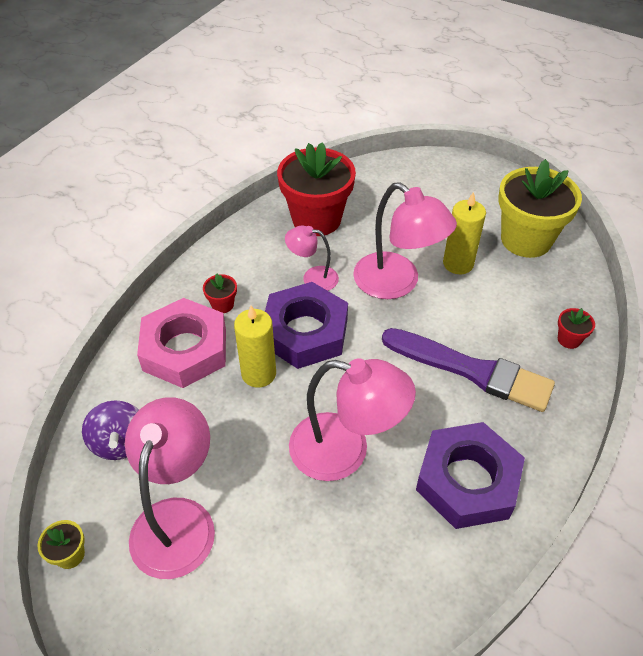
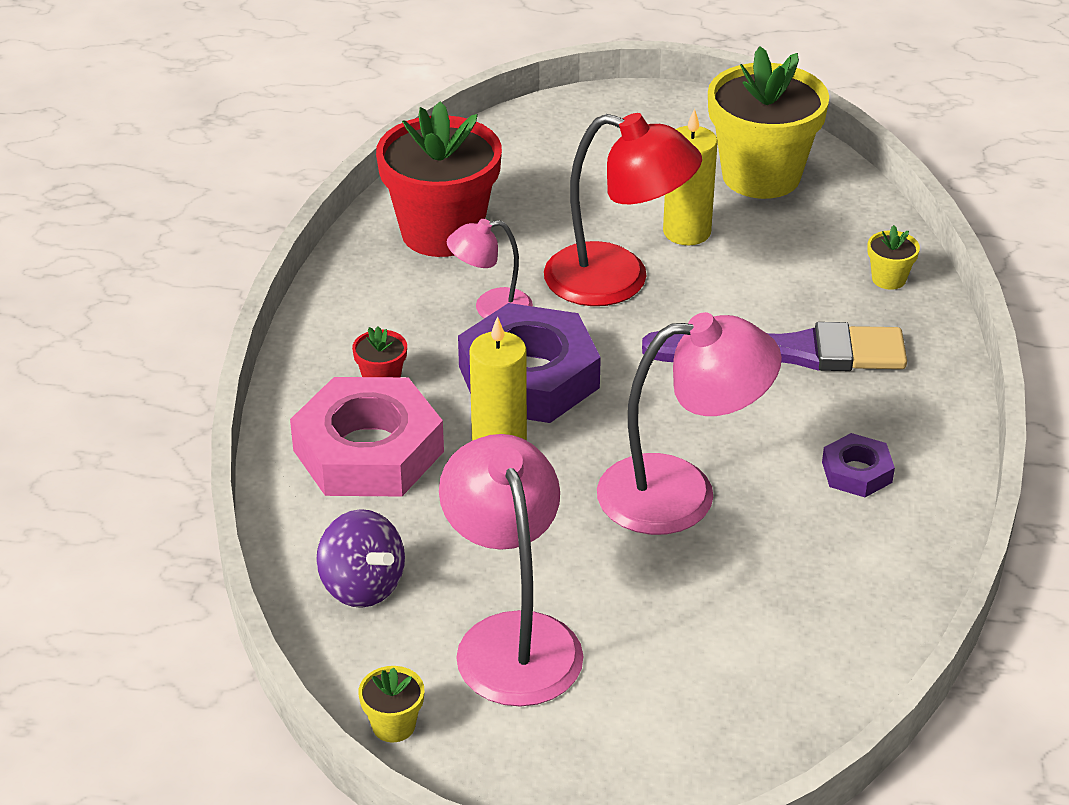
camera: 25 degrees left, 10 degrees down
(397, 283) = (617, 280): pink lamp -> red lamp
(467, 481) = (856, 472): purple nut -> purple nut, size x0.48
(569, 339) = (888, 279): red flower pot -> yellow flower pot

